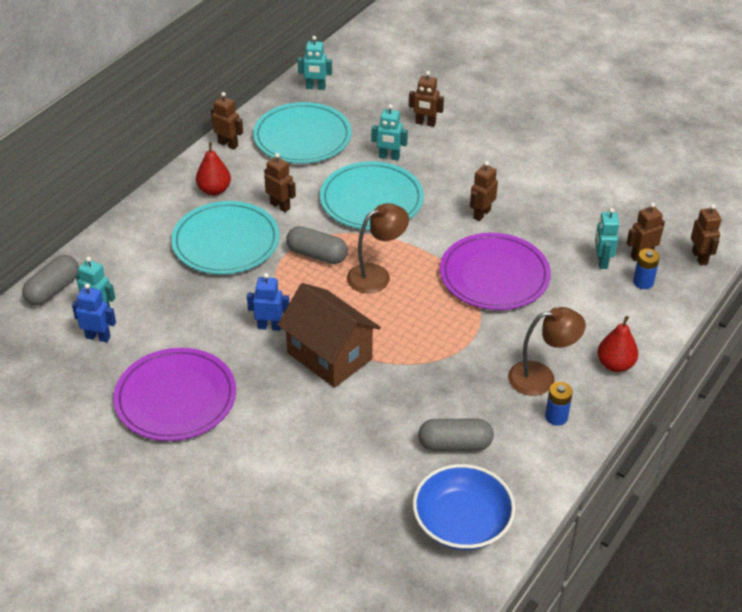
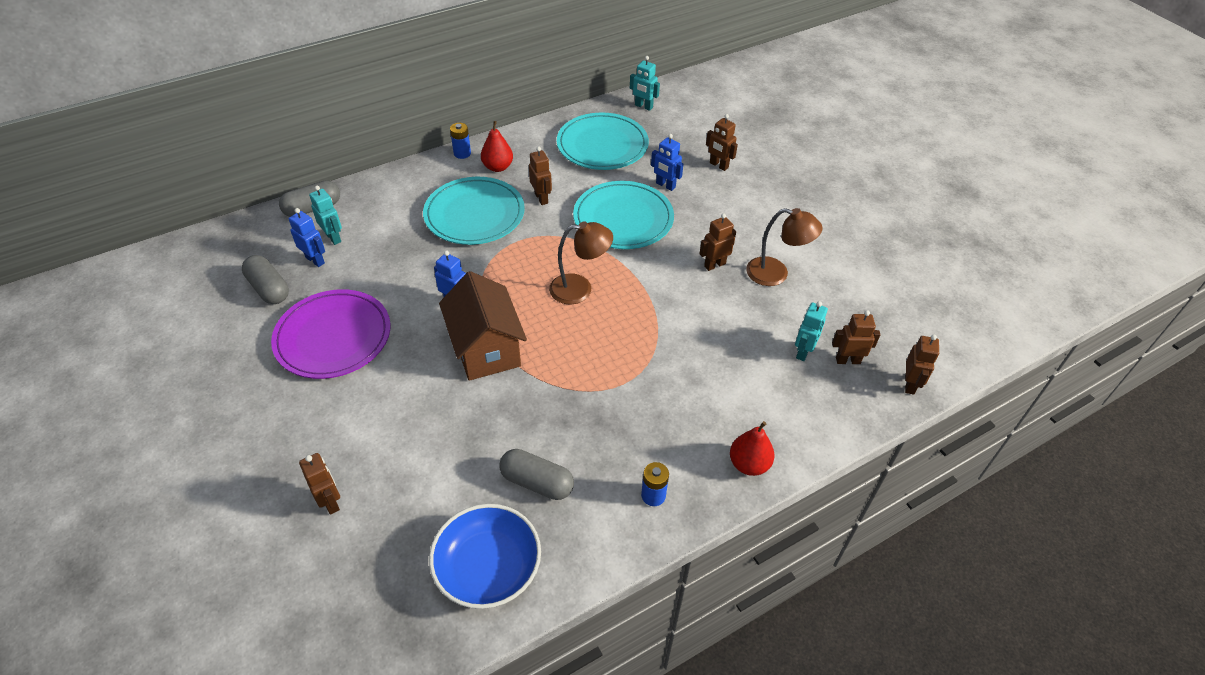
camera: 25 degrees right, 5 degrees up
(228, 144) = (537, 132): brown robot -> brown robot (331, 502)
(317, 255) = (541, 252): grey capsule -> grey capsule (269, 289)
(389, 157) = (665, 185): turquoise robot -> blue robot
(494, 275) = (687, 328): purple plate -> none
(541, 377) = (665, 448): brown lamp -> brown lamp (776, 274)
(643, 282) = (832, 388): blue battery -> blue battery (462, 153)

